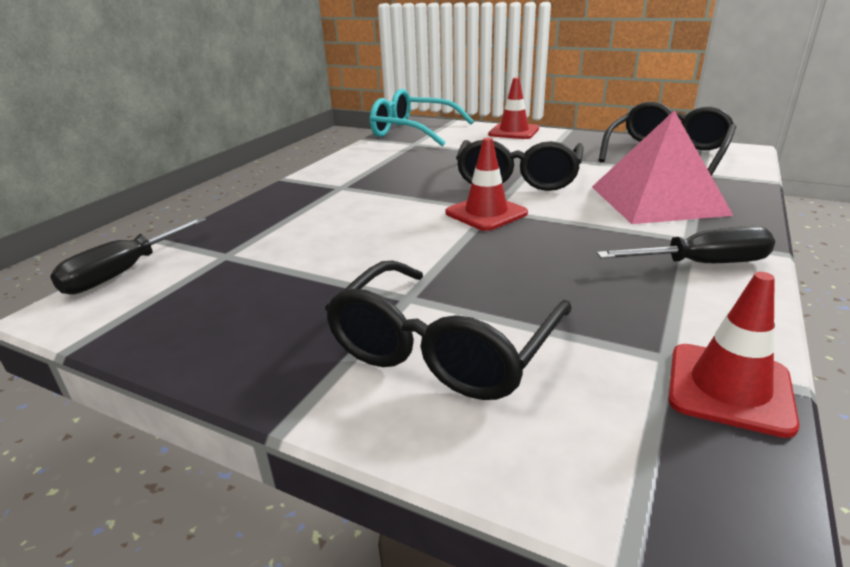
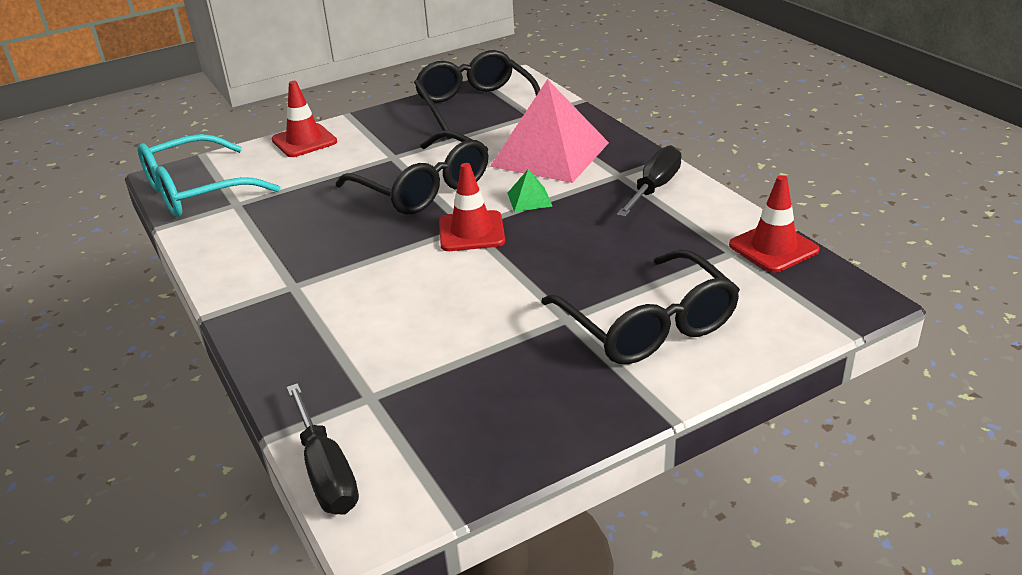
camera: 55 degrees left, 5 degrees up
(571, 217) = (529, 199): none -> green pyramid

